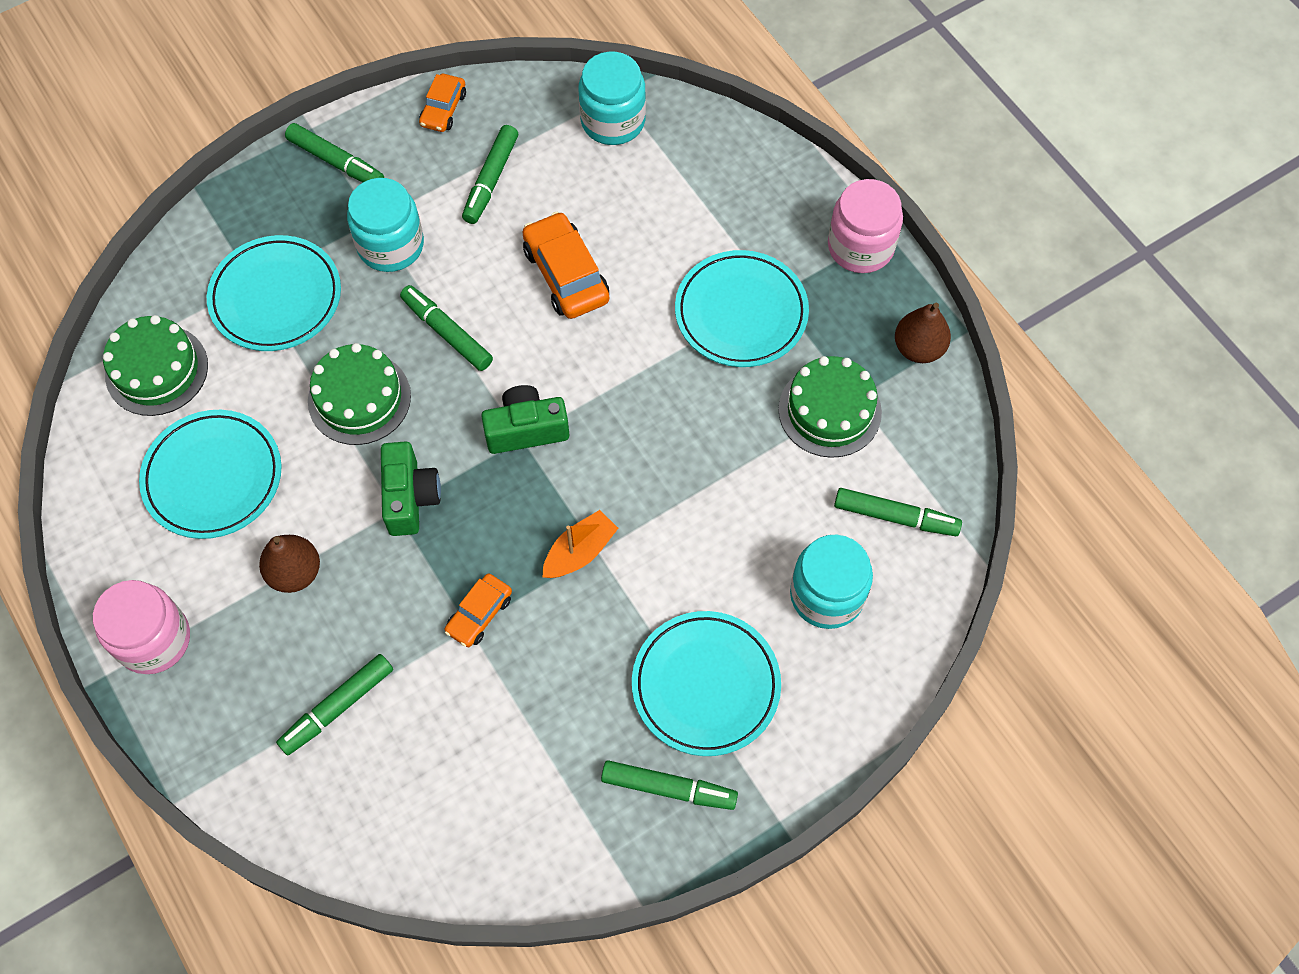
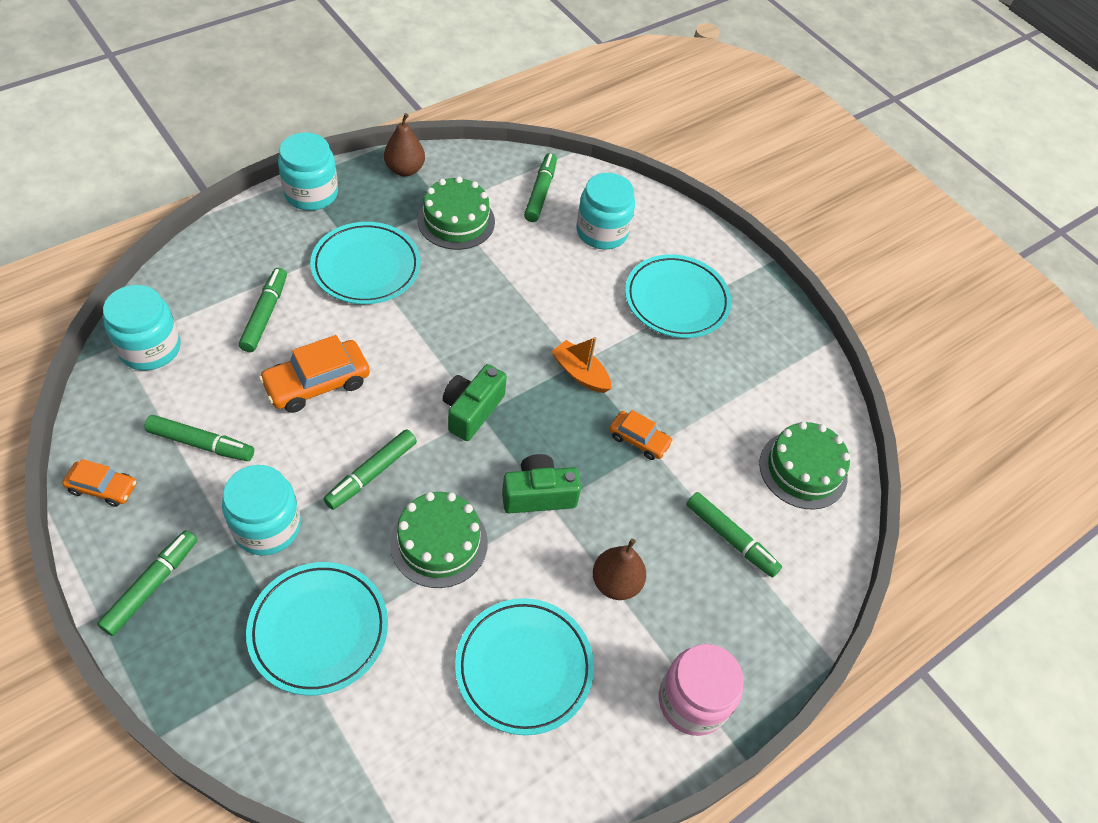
camera: 100 degrees left, 10 degrees down
(157, 370) = (400, 743): green cake -> green cake (803, 469)
(526, 430) = (472, 410): green camera -> green camera turned 45 degrees clockwise
(668, 788) = (753, 323): green marker -> green marker (265, 314)
(860, 246) = (311, 193): pink jar -> turquoise jar

